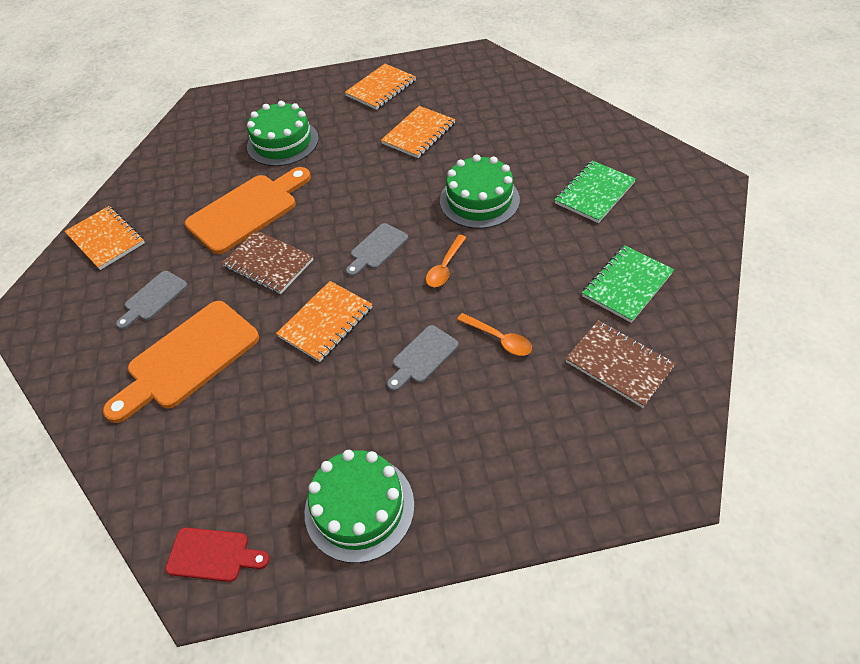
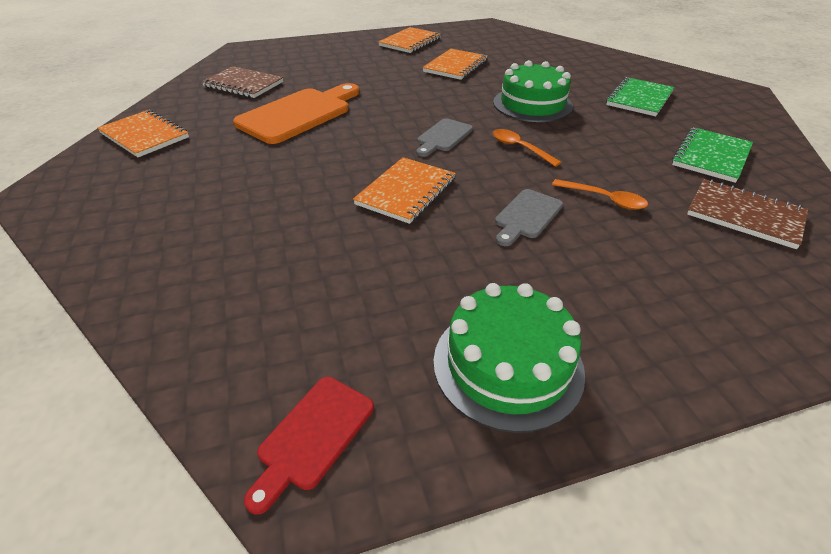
camera: 10 degrees left, 10 degrees down
(153, 298) = (201, 178): grey cutting board -> none
(188, 359) = (248, 227): orange cutting board -> none
(213, 555) = (313, 436): red cutting board -> red cutting board turned 120 degrees clockwise
(268, 263) = (330, 149): brown notebook -> brown notebook (243, 84)
(283, 142) = (325, 72): green cake -> none
(445, 267) = (520, 148): orange spoon -> orange spoon turned 120 degrees clockwise

